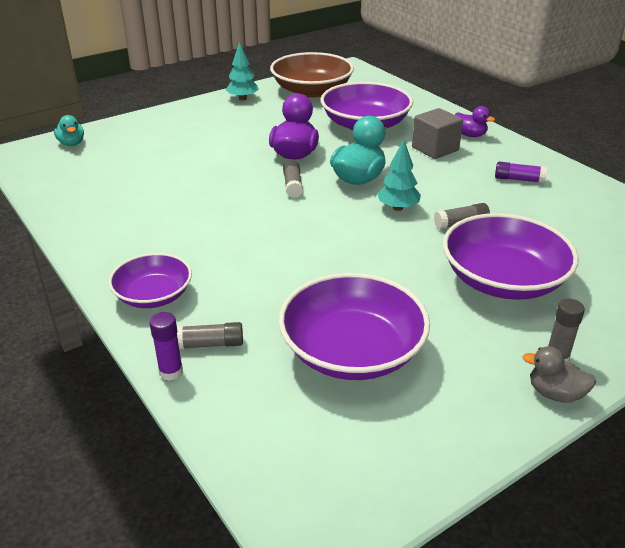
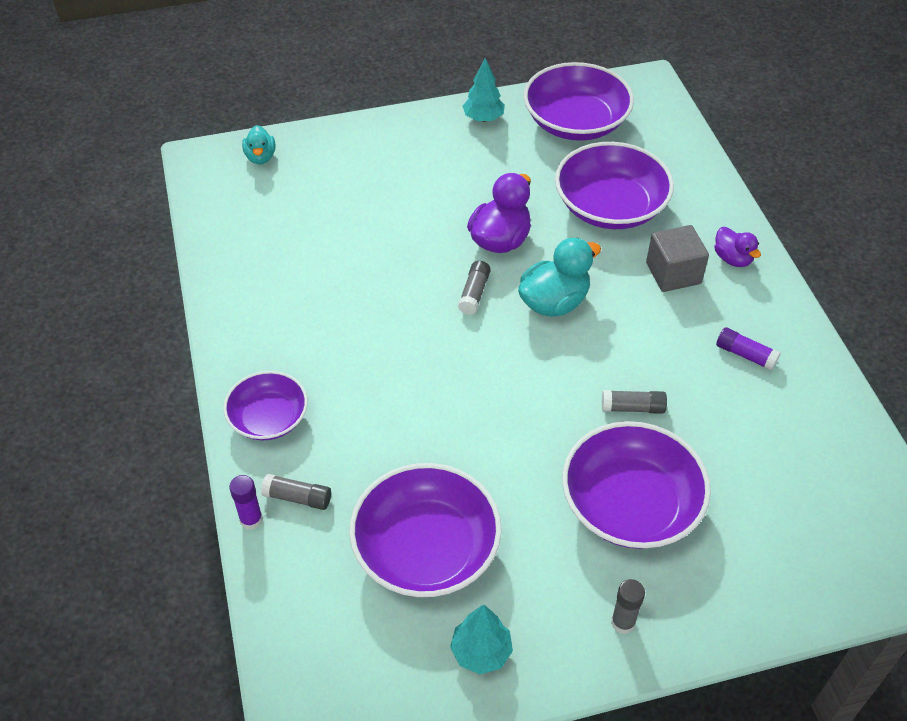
camera: 20 degrees right, 15 degrees up
(312, 91) = (575, 122): brown bowl -> purple bowl
(397, 208) = (574, 362): turquoise tree -> turquoise tree (481, 652)
(555, 393) = (593, 663): grey duck -> none

